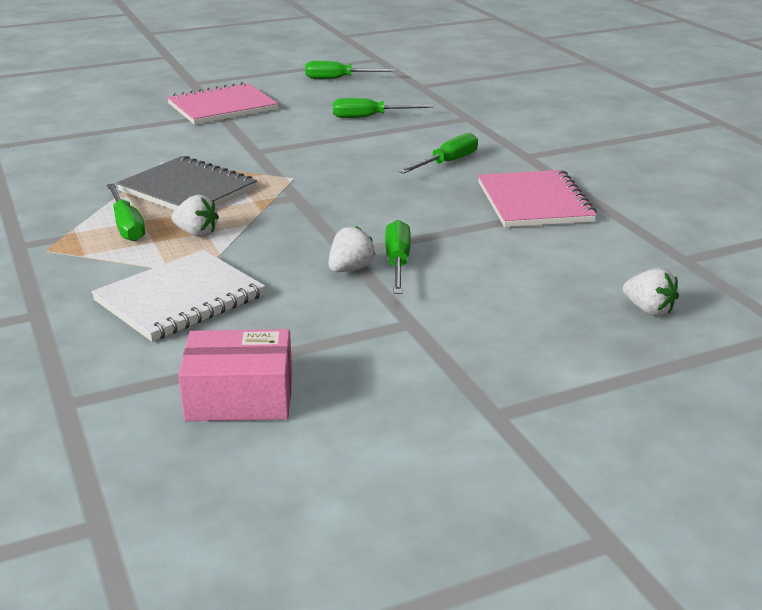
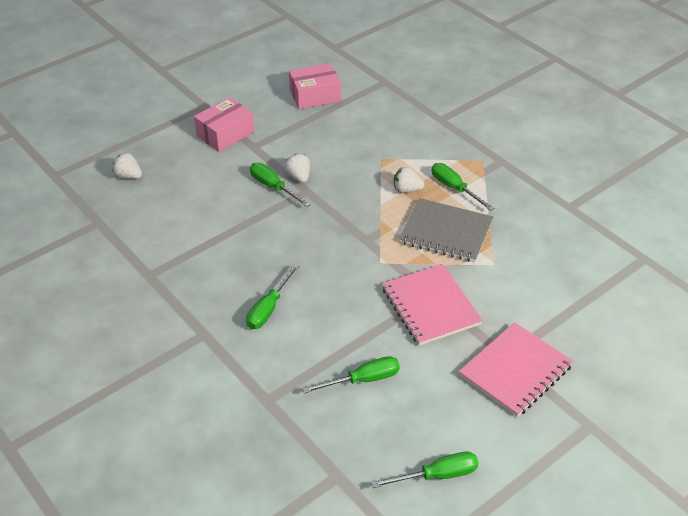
camera: 165 degrees right, 15 degrees up
(180, 298) = (378, 140): white notebook -> none
(350, 269) = (299, 177): white strawberry -> white strawberry turned 135 degrees clockwise
(397, 263) = (273, 187): green screwdriver -> green screwdriver turned 150 degrees clockwise
(460, 351) = (225, 134): none -> pink box
(534, 202) = (194, 265): pink notebook -> pink notebook (430, 306)

